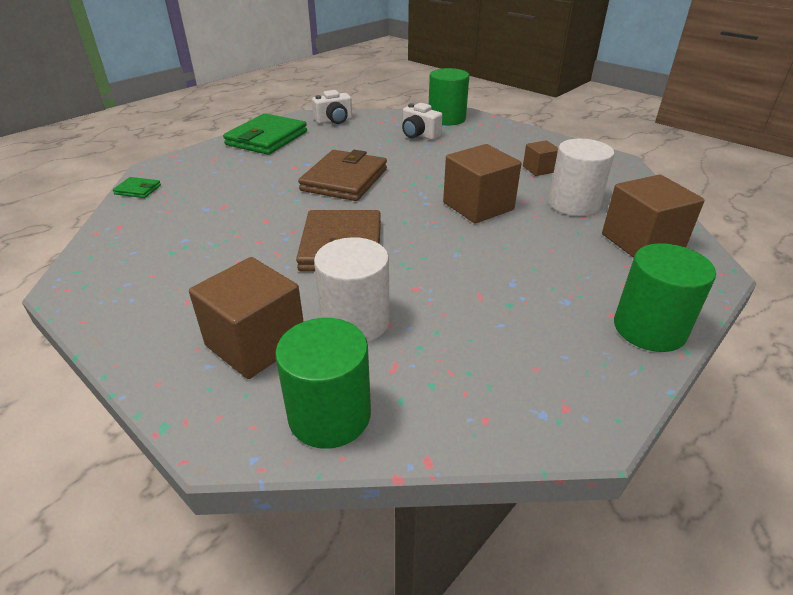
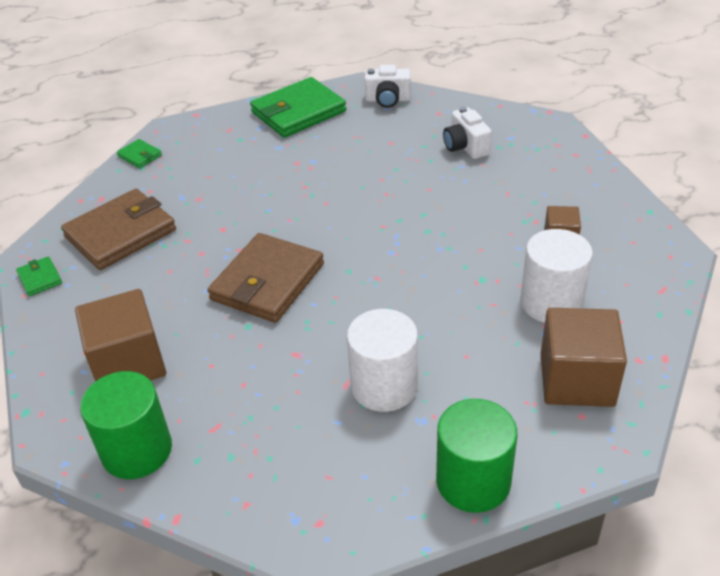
camera: 30 degrees right, 5 degrees up
(93, 302) = (40, 278): none -> green wallet
(344, 180) = (333, 195): brown wallet -> brown wallet (120, 233)
(355, 321) = (218, 371): white cylinder -> white cylinder (384, 386)
(446, 119) = (521, 126): green cylinder -> none
(478, 206) = (441, 273): brown cube -> none

